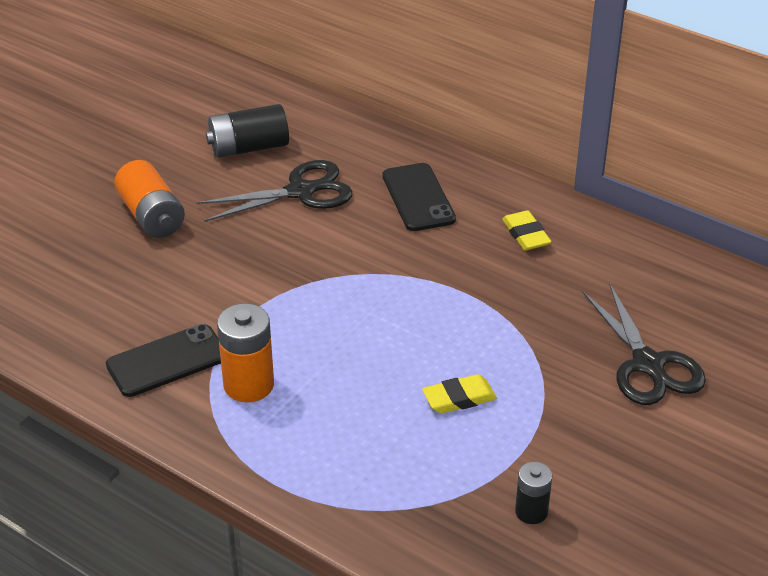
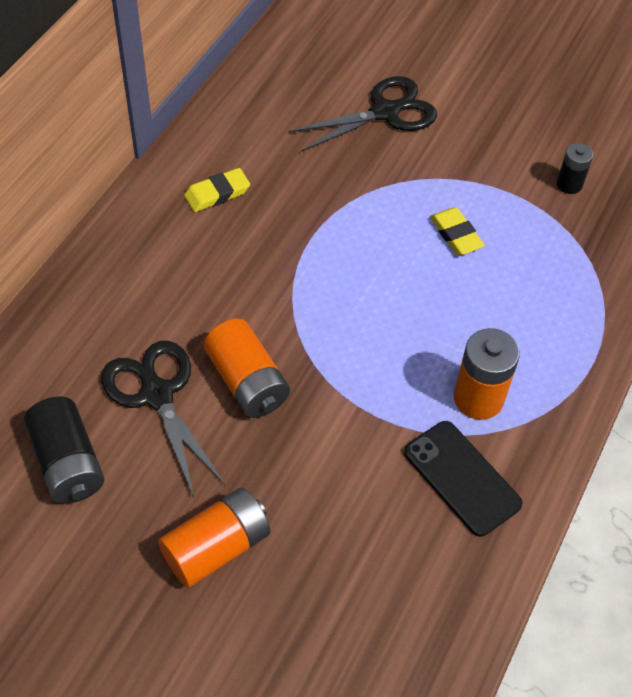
camera: 100 degrees left, 15 degrees up
(302, 240) = (247, 382): none -> orange battery
(418, 198) = (162, 284): black phone -> none

